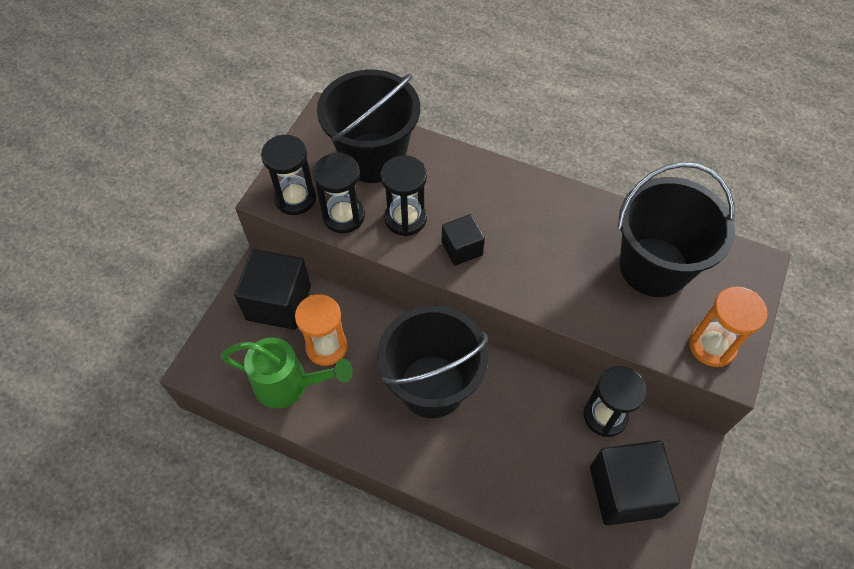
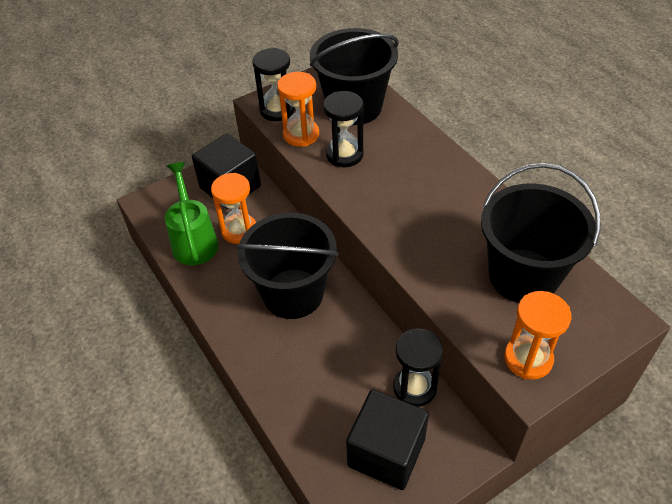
camera: 35 degrees right, 10 degrees down
(288, 384) = (194, 241): green watering can -> green watering can turned 150 degrees counterclockwise
(343, 216) = (301, 134): black hourglass -> orange hourglass
(462, 248) = (370, 192): black cube -> none

